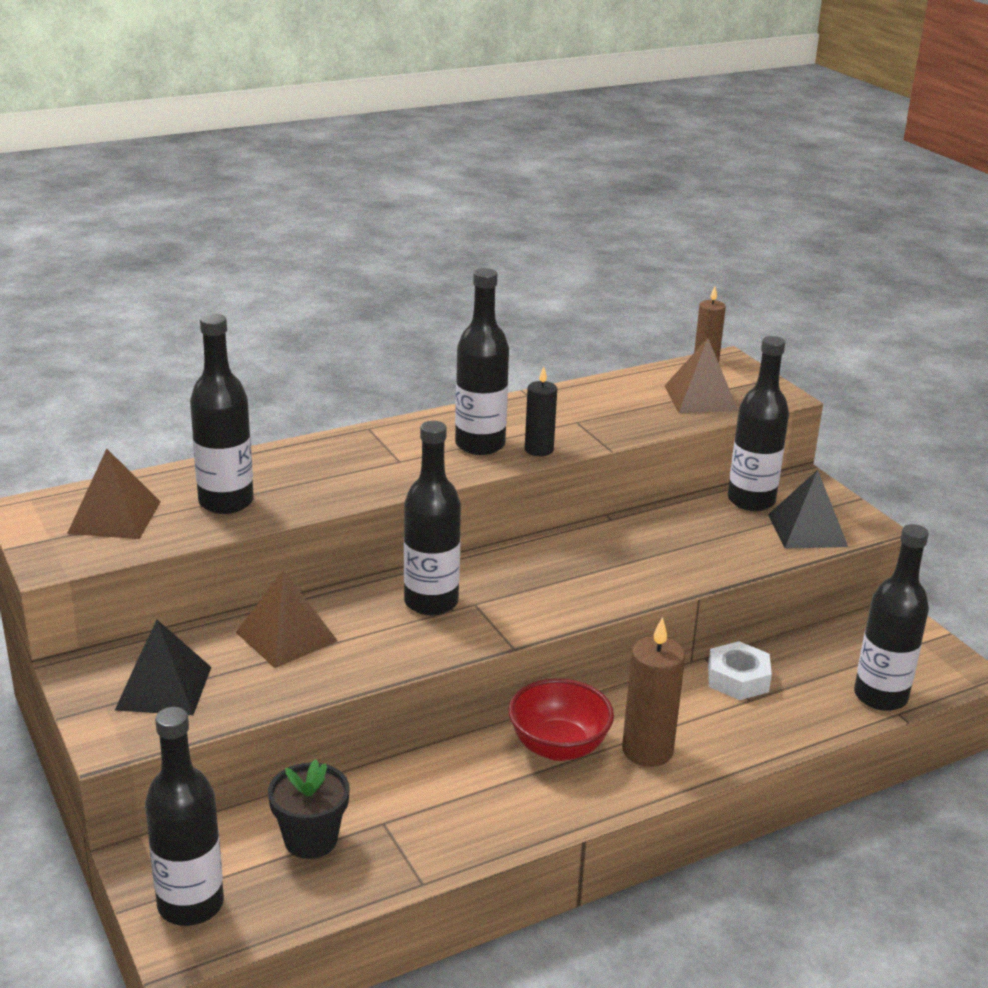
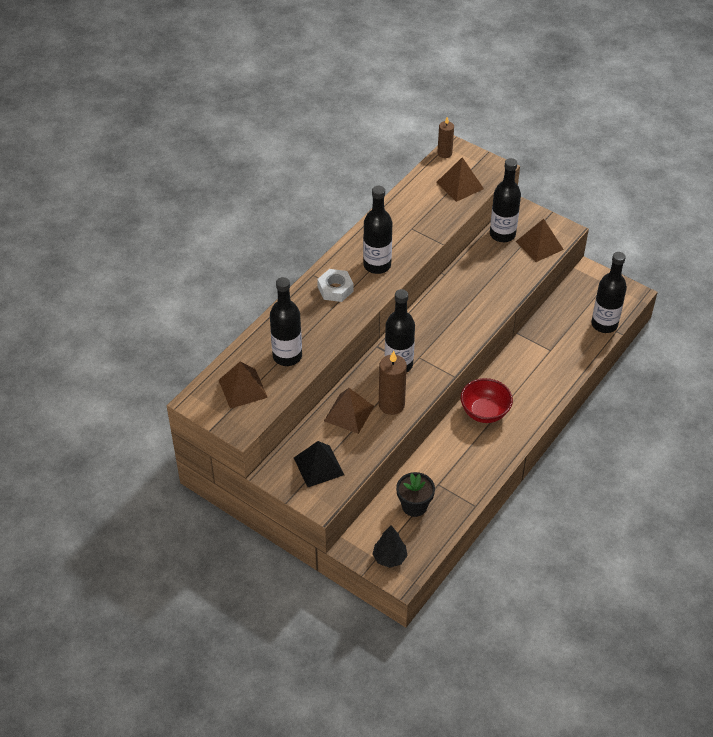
camera: 25 degrees left, 20 degrees up
(190, 904) = (389, 558): black bottle -> black tree
(539, 450) = (408, 257): black candle -> none
(647, 751) = (523, 398): brown candle -> brown candle (391, 405)
(738, 679) = (538, 339): white nut -> white nut (335, 289)
(807, 530) = (539, 245): black pyramid -> brown pyramid

